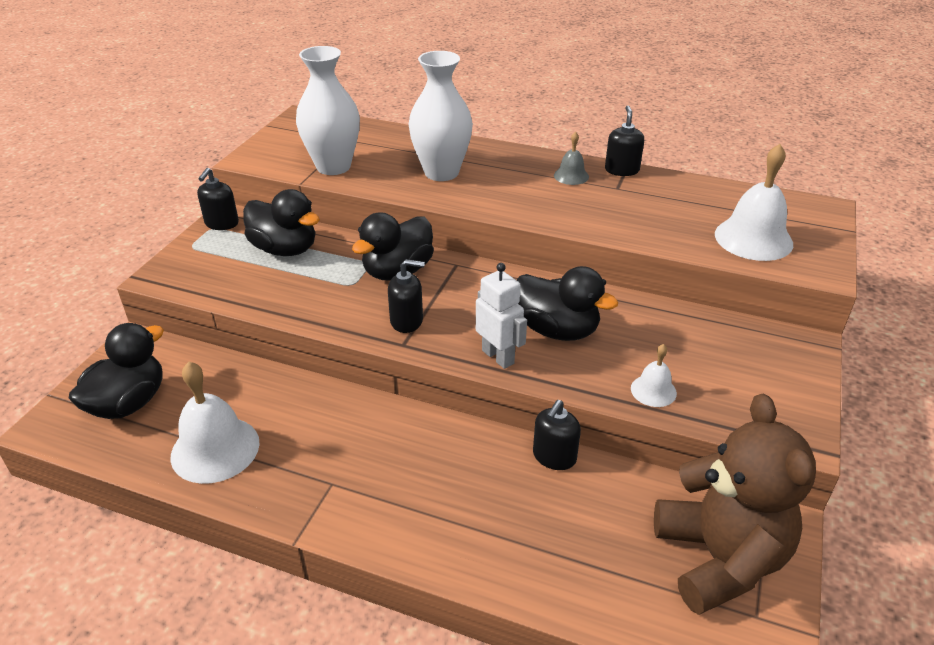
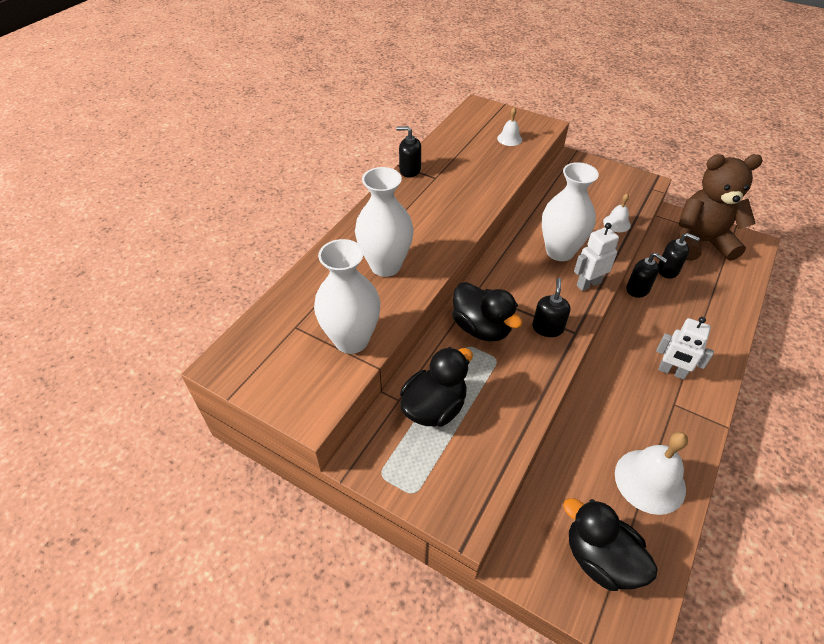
camera: 80 degrees left, 10 degrees up
(221, 223) = (374, 466): black soap dispenser -> black soap dispenser (668, 270)
(389, 485) = (671, 372): none -> white robot
(557, 330) = (560, 251): black duck -> white vase
(571, 176) = (411, 195): grey bell -> none
(753, 239) = (509, 139): white bell -> white bell, size x0.52

